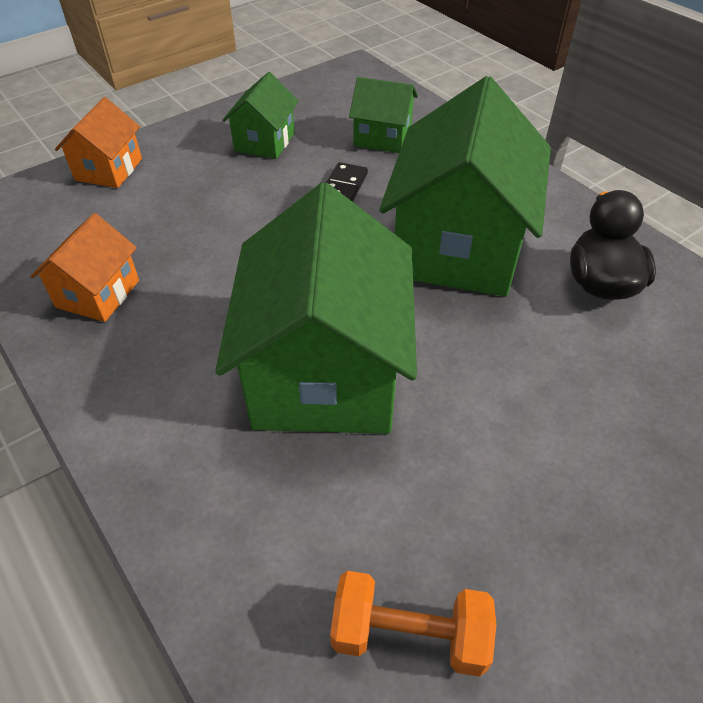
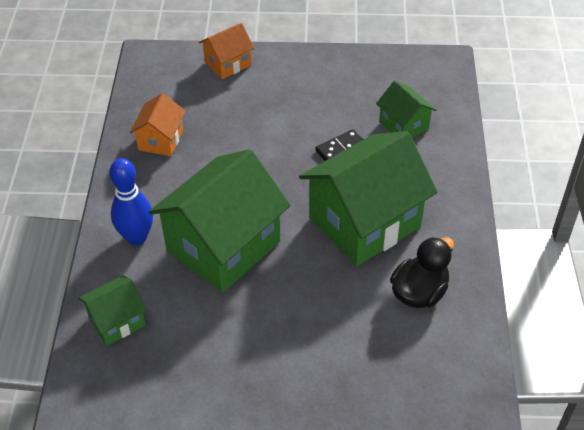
camera: 40 degrees right, 0 degrees up
(98, 293) = (161, 140): orange house -> orange house turned 45 degrees counterclockwise
(185, 439) = (136, 237): none -> blue bowling pin
(264, 142) = (329, 90): green house -> green house (117, 321)
(409, 634) = (147, 371): orange dumbbell -> none

